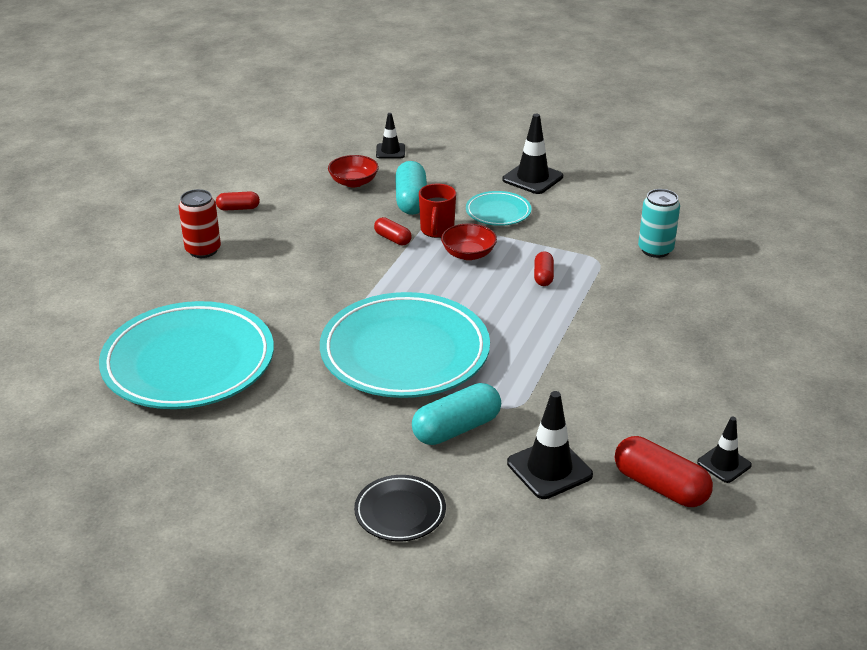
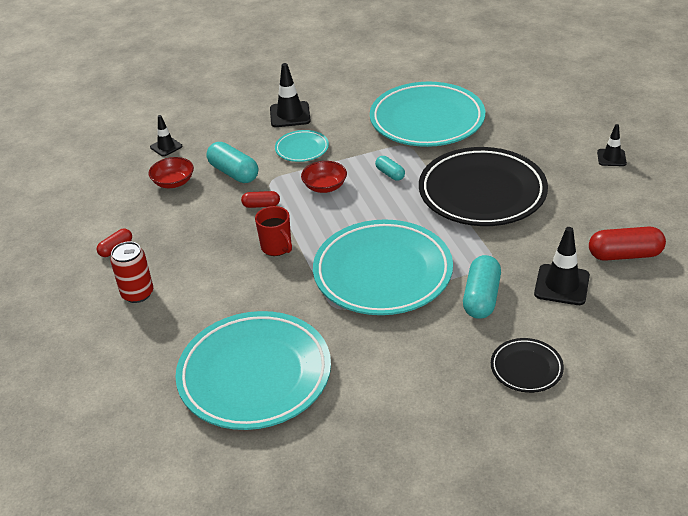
camera: 40 degrees left, 5 degrees up
(437, 230) = (281, 183): red mug -> red mug (277, 247)
(543, 276) = (390, 174): red capsule -> turquoise capsule
(605, 342) = (482, 193): none -> black plate
(655, 250) = (427, 120): turquoise can -> turquoise plate
(724, 464) = (634, 221): black traffic cone -> black traffic cone (611, 158)

